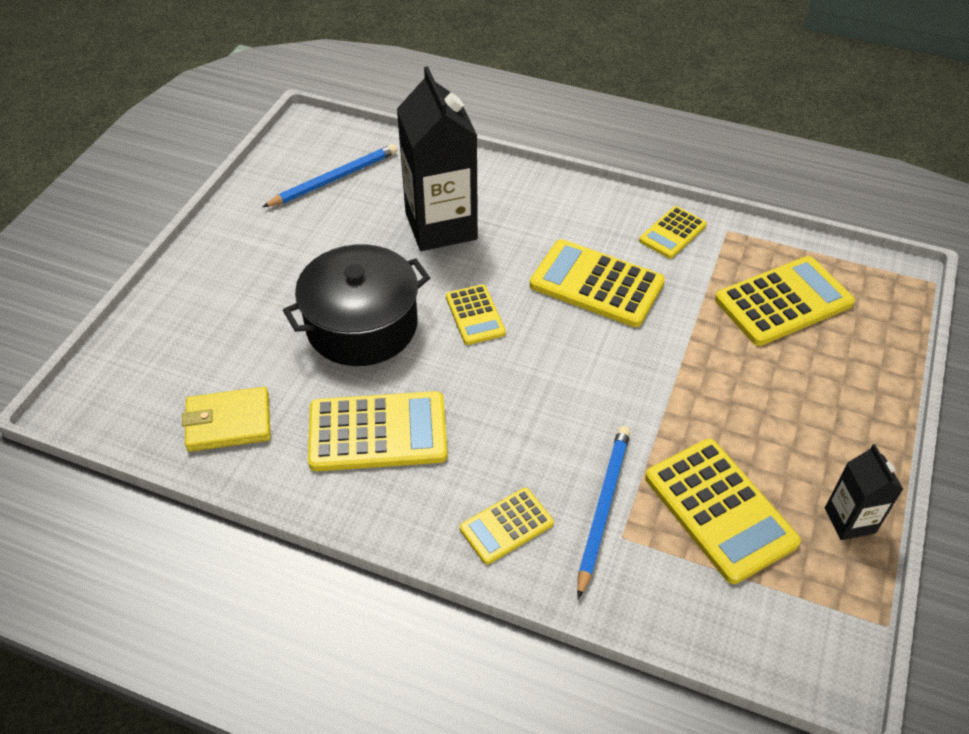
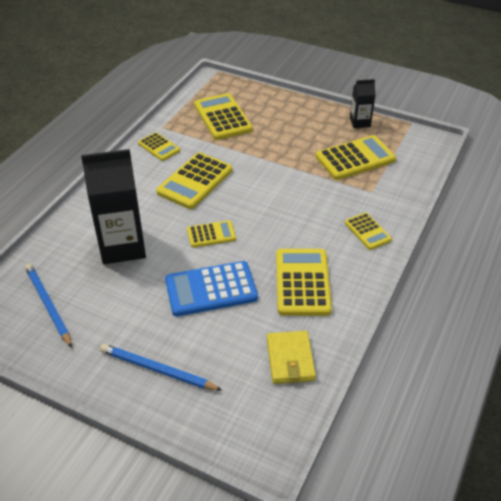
camera: 85 degrees left, 5 degrees down
(362, 325) = (211, 289): black pot -> blue calculator
(602, 507) = (355, 196): blue pencil -> blue pencil (157, 370)

